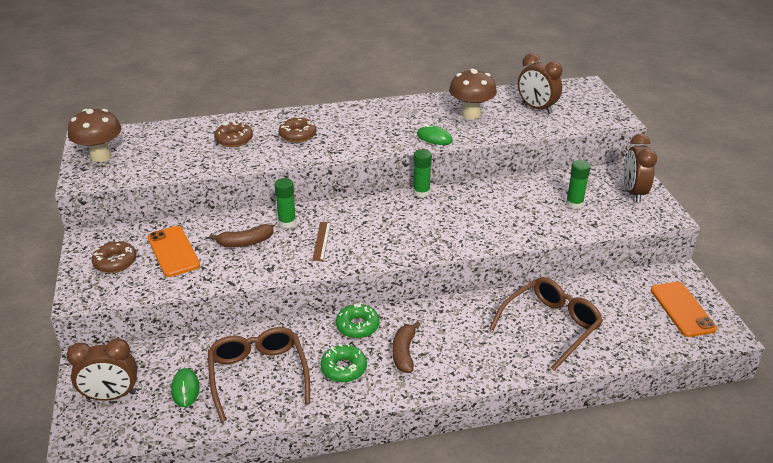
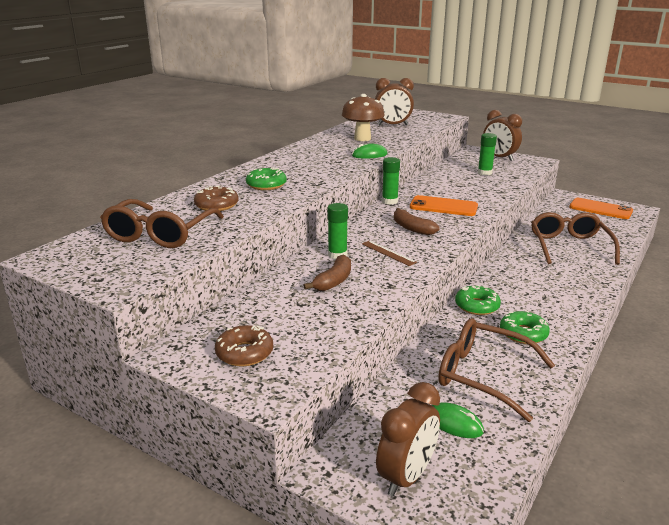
camera: 45 degrees left, 10 degrees down
(101, 157) = (98, 264): brown mushroom -> none
(163, 149) = (160, 234): none -> brown glasses
(173, 251) = (285, 317): orange phone -> orange phone (443, 207)
(297, 135) = (266, 185): brown donut -> green donut
(404, 353) = (534, 303): brown banana -> brown banana (412, 228)

